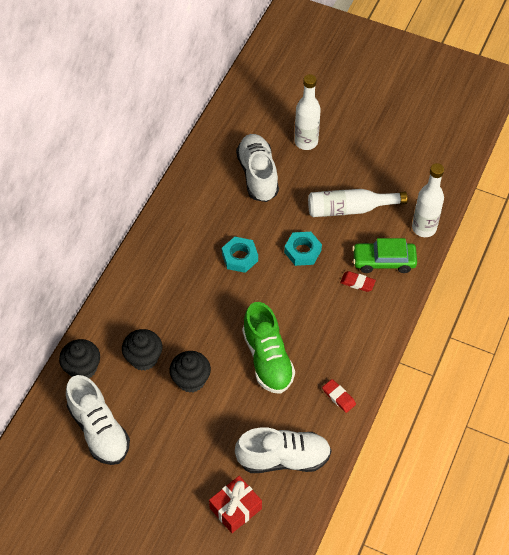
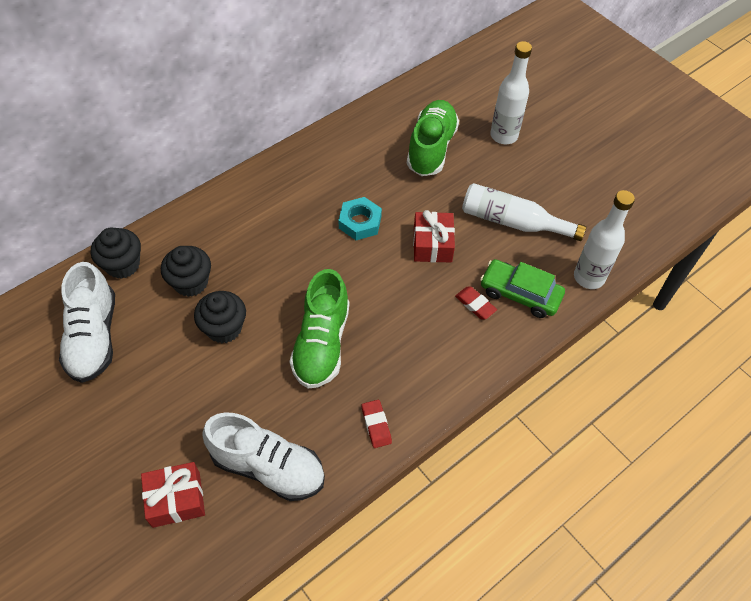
camera: 25 degrees right, 0 degrees up
(258, 175) = (431, 148): white shoe -> green shoe
(302, 251) = (432, 244): turquoise nut -> red gift

